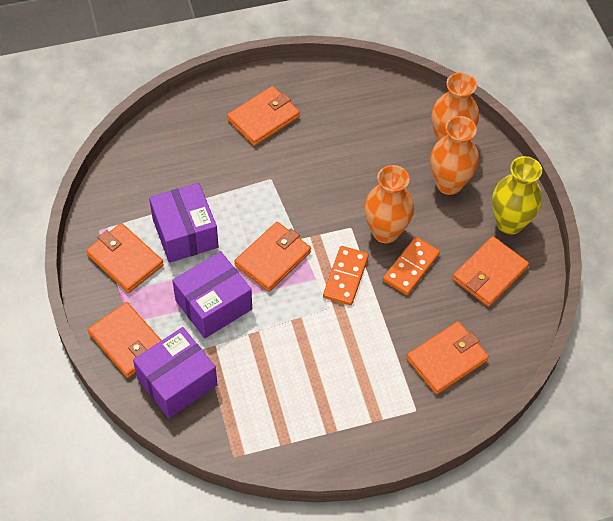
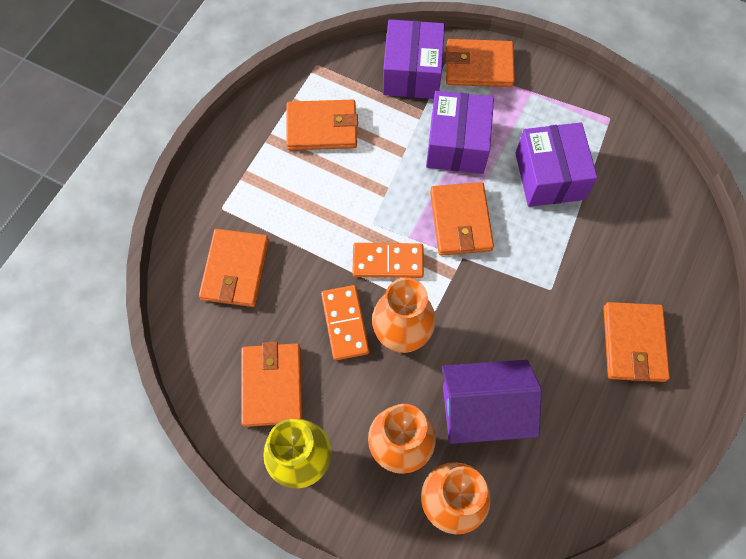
camera: 135 degrees right, 10 degrees up
(125, 260) = (560, 115): orange wallet -> orange wallet (322, 128)
(185, 233) = (549, 176): purple box -> purple box turned 60 degrees clockwise
(345, 277) = (388, 261): orange domino -> orange domino turned 60 degrees counterclockwise
(384, 161) = (482, 411): none -> purple house

